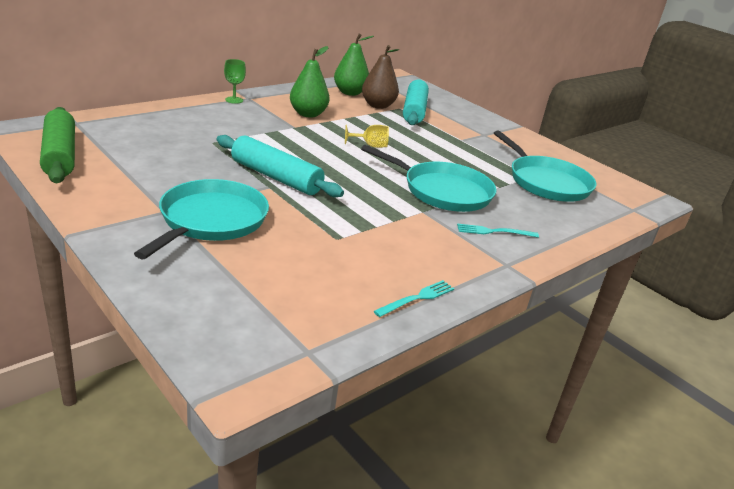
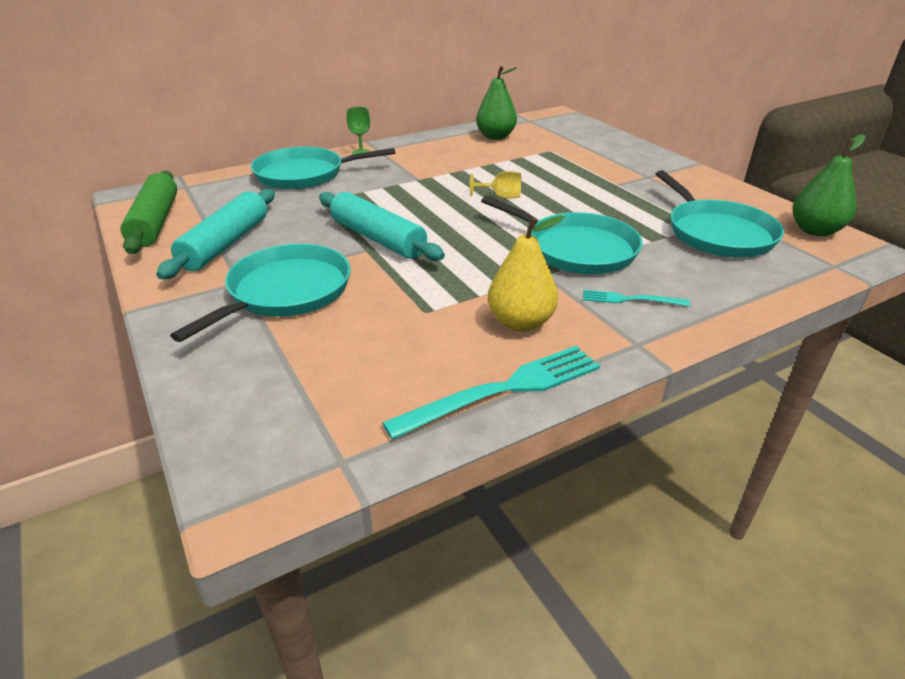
camera: 15 degrees right, 5 degrees up
(188, 117) = (304, 174): none -> turquoise pan
(308, 114) = (439, 164): green pear -> green pear (815, 231)
(378, 105) = (524, 149): brown pear -> none
(414, 111) = (567, 153): turquoise rolling pin -> turquoise rolling pin (226, 244)
(415, 248) = (520, 322): none -> yellow pear
(417, 298) = (503, 390): turquoise fork -> turquoise fork, size x1.87

